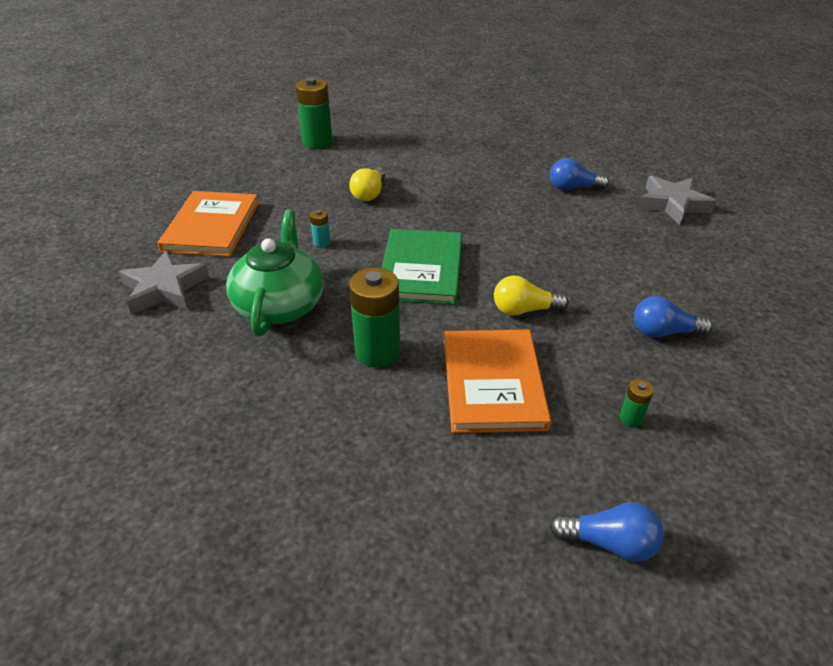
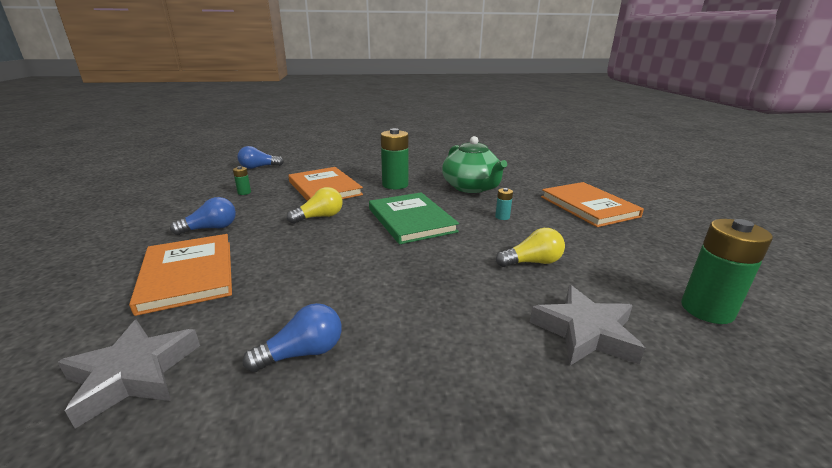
camera: 150 degrees right, 15 degrees down
(164, 289) = (540, 179): grey star -> grey star (585, 332)
(369, 193) = (532, 262): yellow light bulb -> yellow light bulb turned 90 degrees clockwise
(666, 267) = (188, 274): none -> orange book

